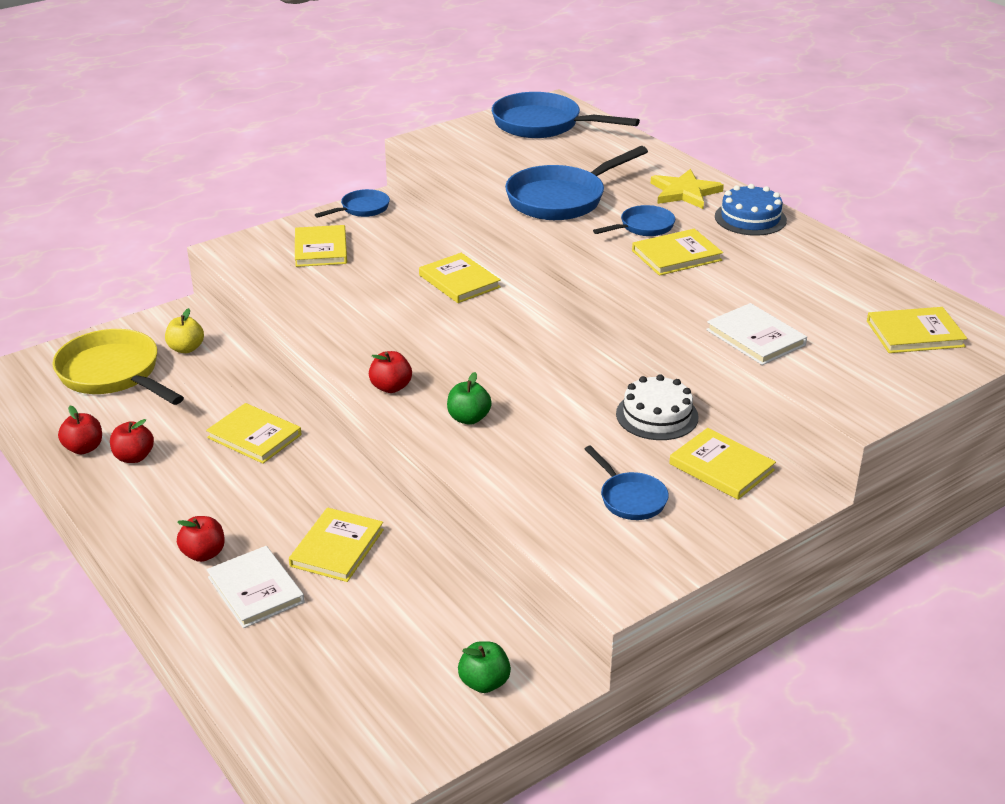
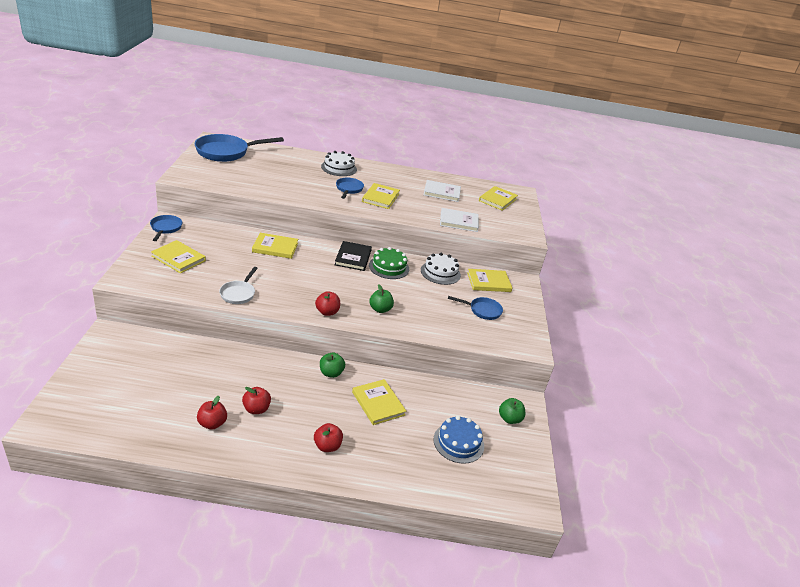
camera: 55 degrees left, 0 degrees up
(84, 448) = (174, 436): red apple -> red apple (256, 409)
(113, 374) = (122, 387): yellow pan -> none
(186, 348) = (145, 350): yellow apple -> none
(254, 436) = (259, 376): yellow book -> none
(255, 590) = (376, 445): white book -> white book (442, 192)
(322, 317) = (238, 293): none -> white pan
(338, 480) = (331, 373): none -> green apple
(549, 337) = (353, 257): none -> black book
(561, 199) = (295, 187): blue pan -> none
(582, 372) = (389, 267): none -> green cake
(684, 192) = (339, 168): yellow star -> white cake
(750, 218) = (380, 172): blue cake -> blue cake (458, 442)

